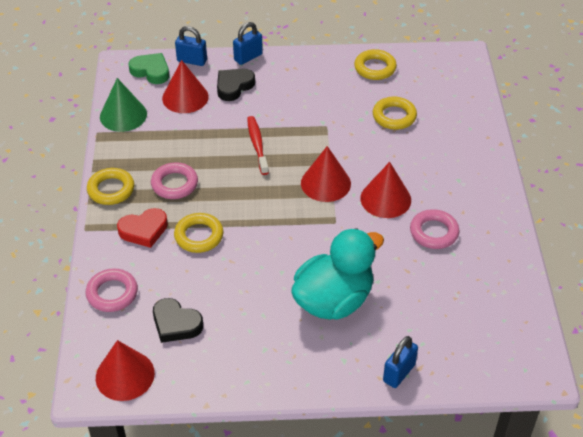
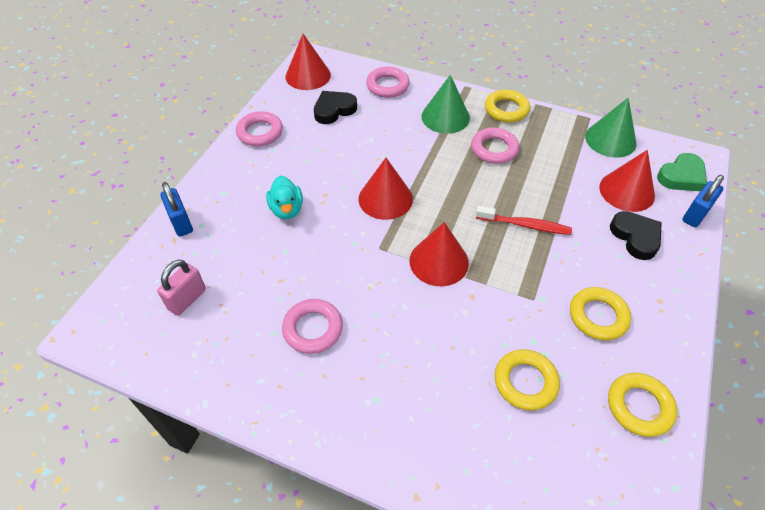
camera: 115 degrees right, 5 degrees up
(144, 230) = (445, 117): red heart -> green cone
(199, 236) = (419, 147): yellow ring -> yellow ring (598, 316)
(245, 373) = (260, 132): none -> pink ring
(248, 57) = (693, 269): blue padlock -> none
(333, 300) = (287, 209): turquoise duck -> turquoise duck, size x0.51
(385, 199) = (387, 306): red cone -> red cone (385, 198)
(466, 322) = (187, 299): none -> pink padlock

